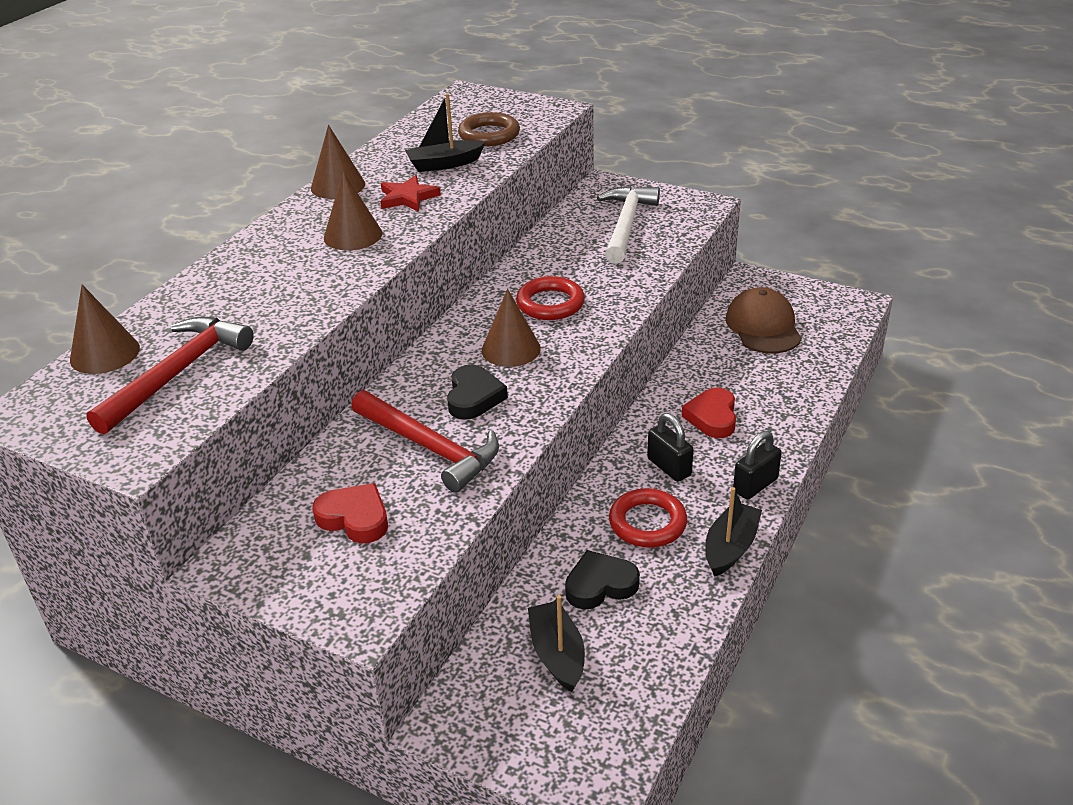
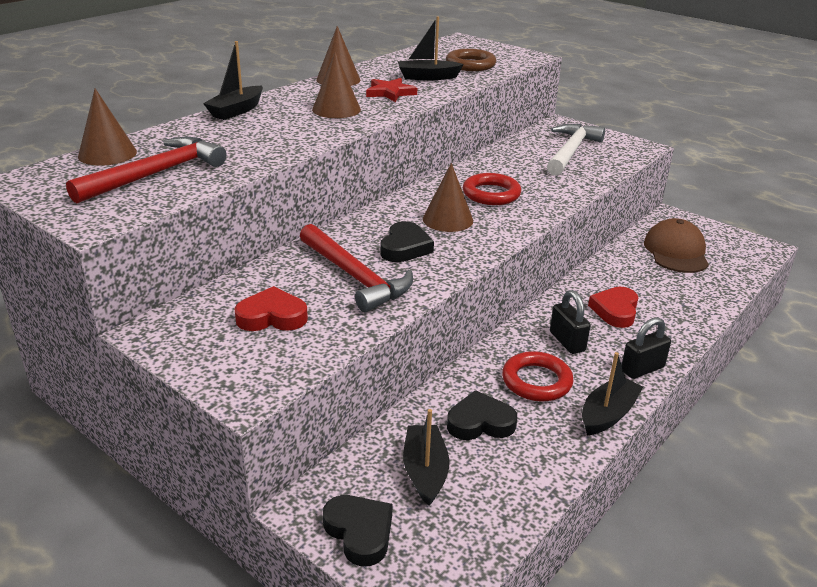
camera: 10 degrees right, 5 degrees down
(233, 258) = (236, 111): none -> black boat
(354, 518) = (272, 316): red heart -> red heart turned 45 degrees counterclockwise
(509, 737) = (360, 532): none -> black heart

